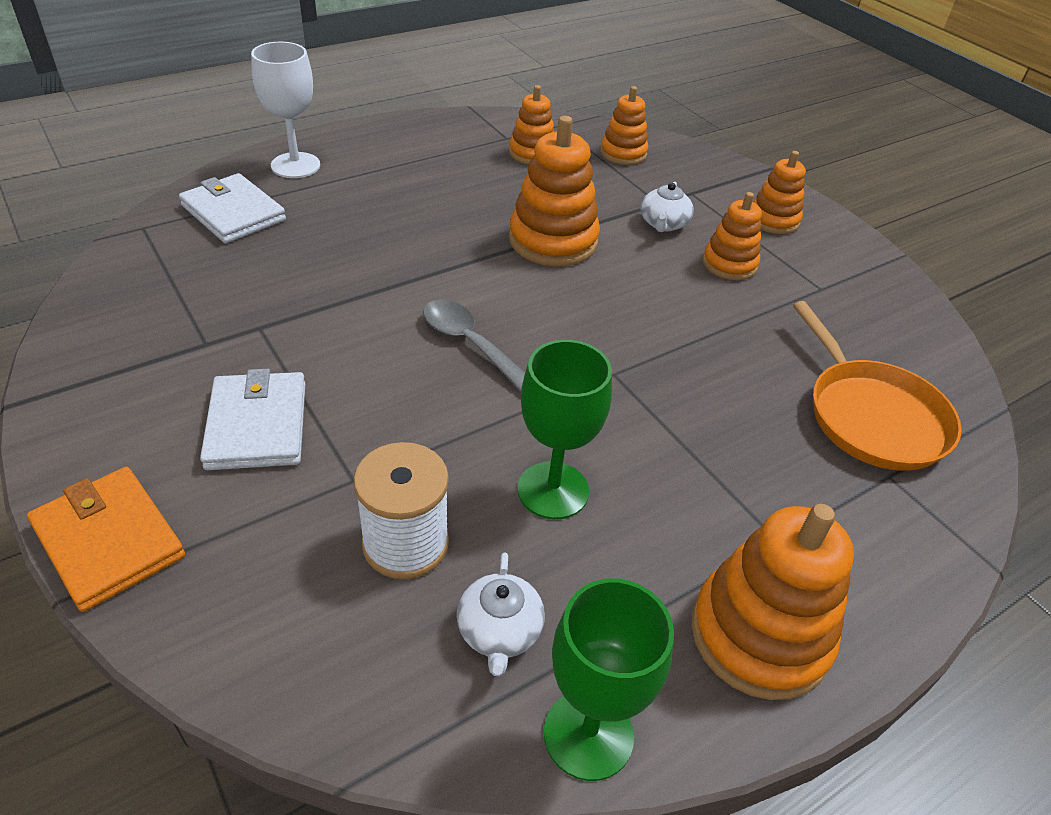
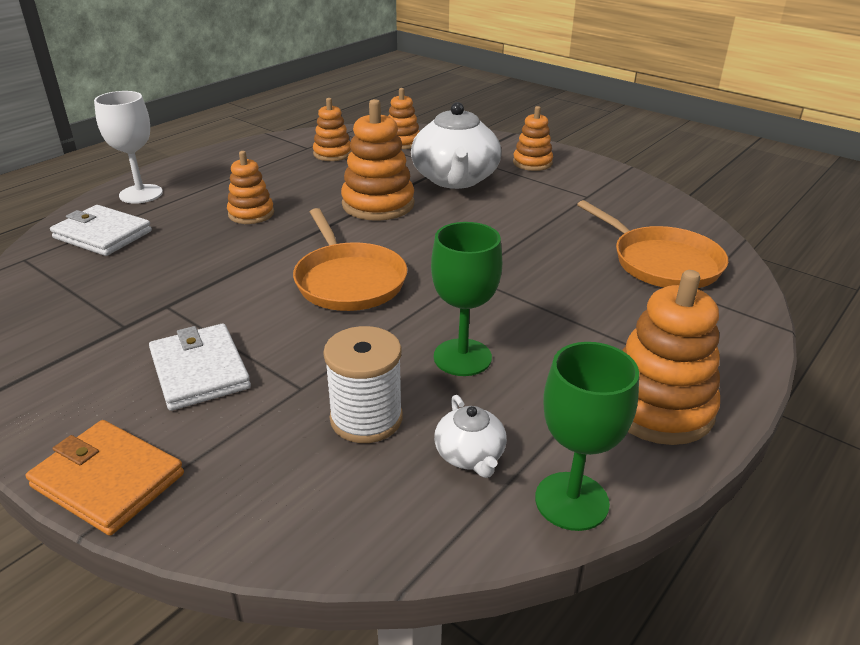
camera: 15 degrees left, 10 degrees down
(470, 344) = (349, 281): grey spoon -> orange pan
(663, 224) = (455, 179): white teapot -> white teapot, size x2.16
(729, 264) = (516, 194): orange stacking toy -> orange stacking toy (251, 214)

